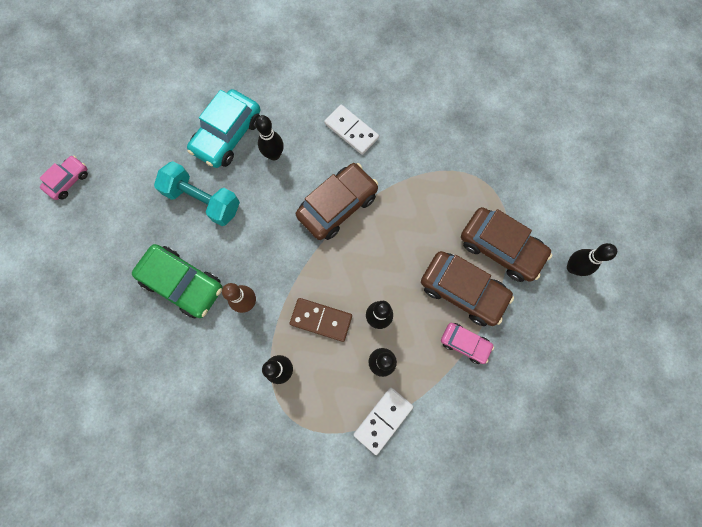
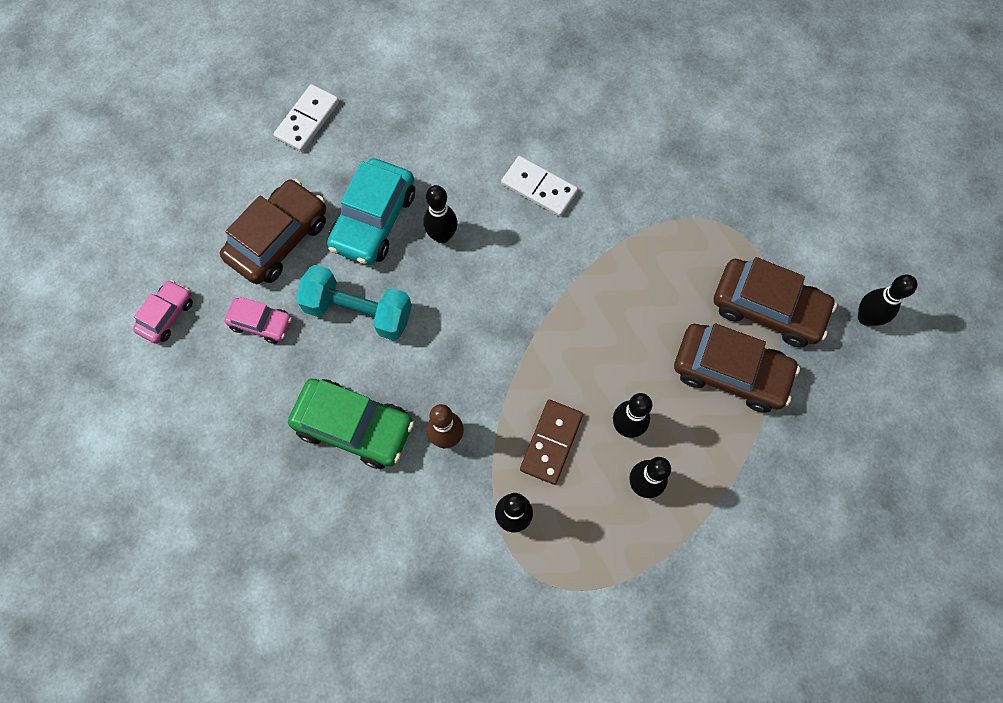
camera: 10 degrees left, 5 degrees down
(321, 320) = (551, 442): brown domino -> brown domino turned 75 degrees counterclockwise
(337, 206) = (541, 289): brown car -> brown car (279, 239)
(383, 420) = (662, 559): white domino -> white domino (307, 120)
(465, 343) = (748, 440): pink car -> pink car (261, 323)

